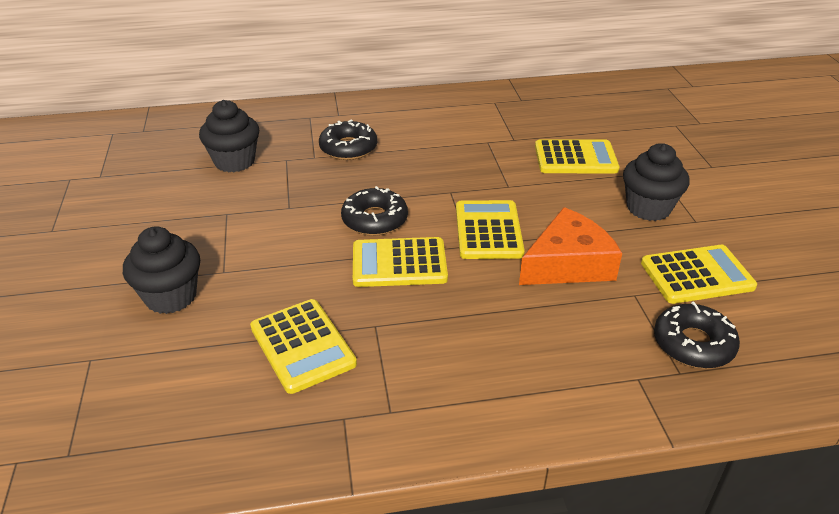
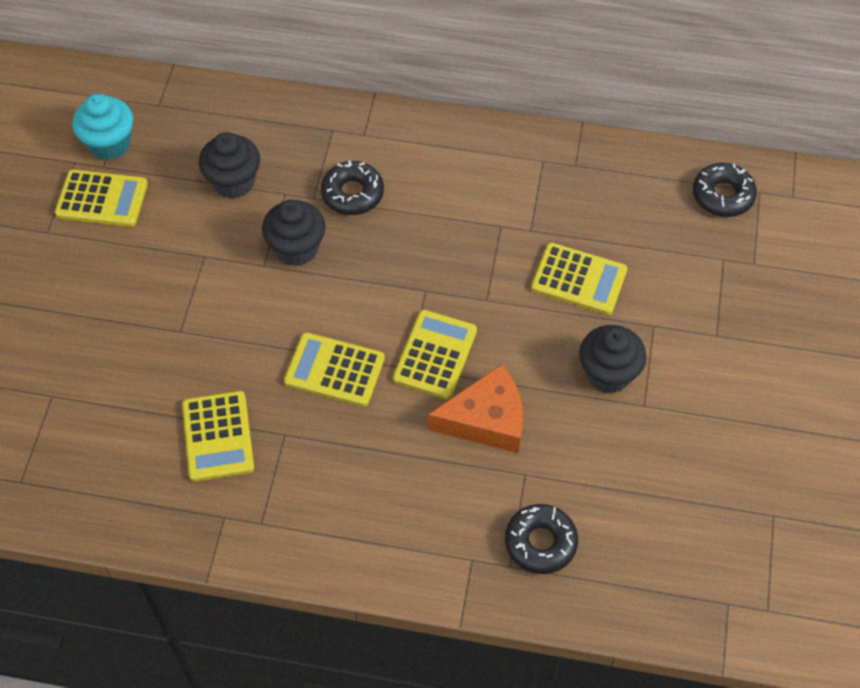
camera: 20 degrees right, 20 degrees up
(103, 161) = (110, 144): none -> turquoise cupcake
(171, 296) = (129, 347): black cupcake -> black cupcake (296, 248)
(374, 219) = (336, 307): black donut -> black donut (723, 195)
(697, 275) = (597, 471): yellow calculator -> yellow calculator (102, 199)

